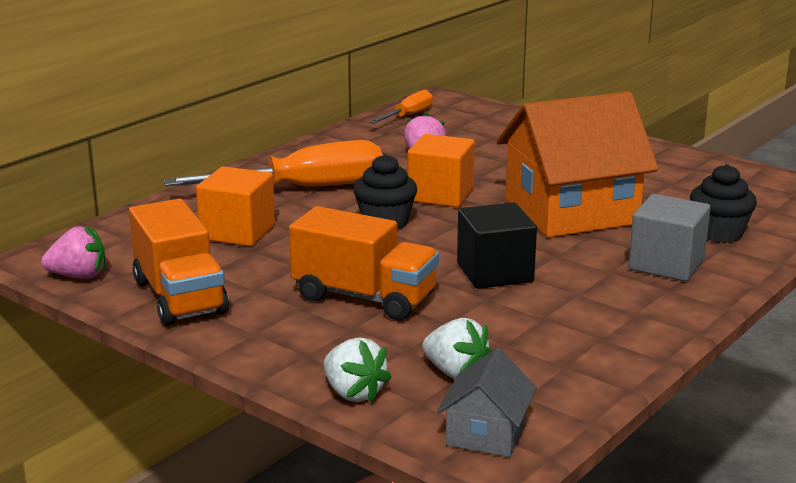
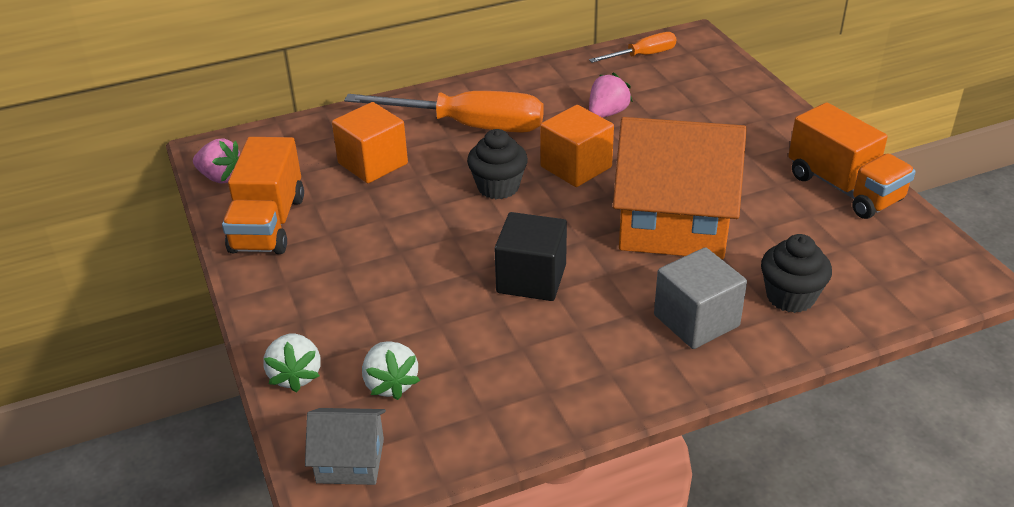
camera: 30 degrees right, 15 degrees up
(364, 297) = (400, 272): orange truck -> orange truck (844, 188)
(486, 434) = (350, 461): grey house -> grey house turned 45 degrees clockwise

